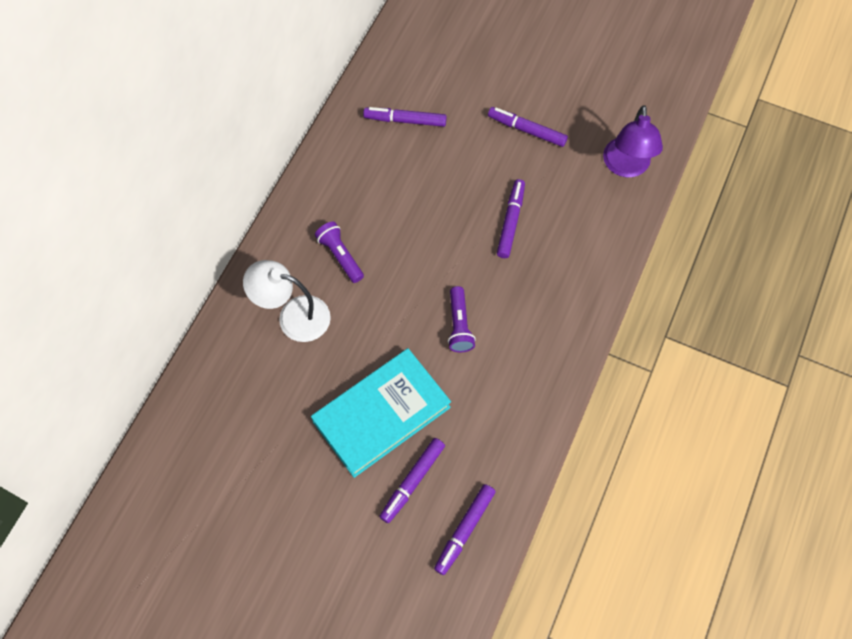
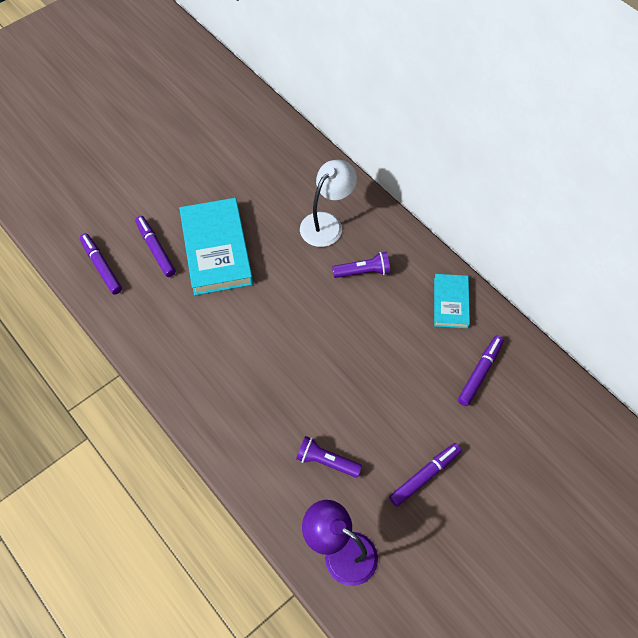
camera: 115 degrees right, 5 degrees down
(340, 166) = (451, 303): none -> turquoise book
(459, 325) = (257, 330): purple flashlight -> purple flashlight (326, 461)
(510, 222) = (332, 414): purple marker -> none

